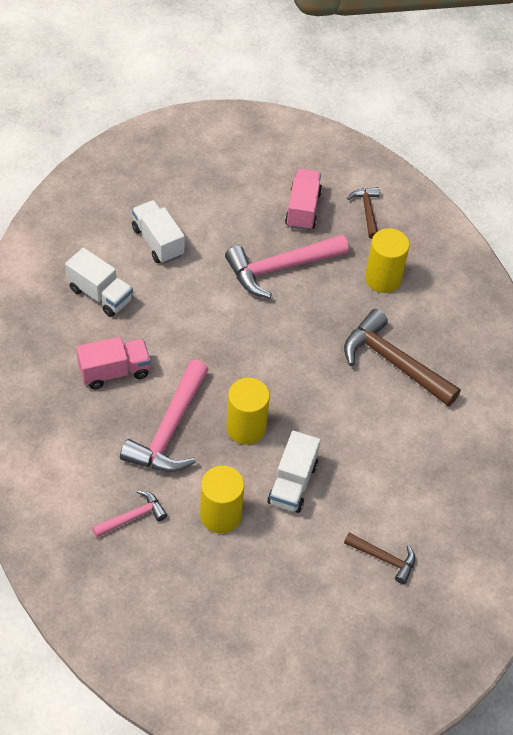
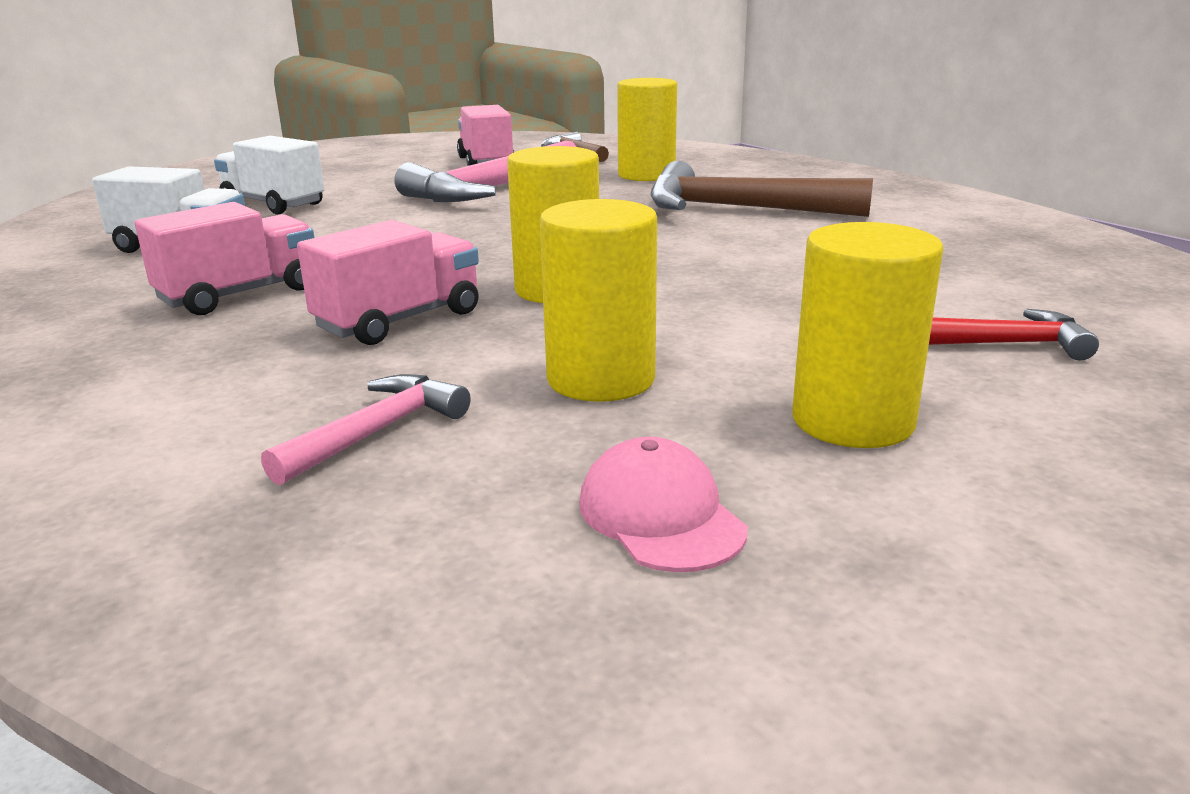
camera: 20 degrees left, 30 degrees down
(170, 430) = (399, 320): pink hammer -> pink truck
(193, 601) = (661, 515): none -> pink cap
(285, 581) = (853, 421): none -> yellow cylinder
(292, 483) = (712, 316): white truck -> none
(384, 558) = (1003, 344): brown hammer -> red hammer

